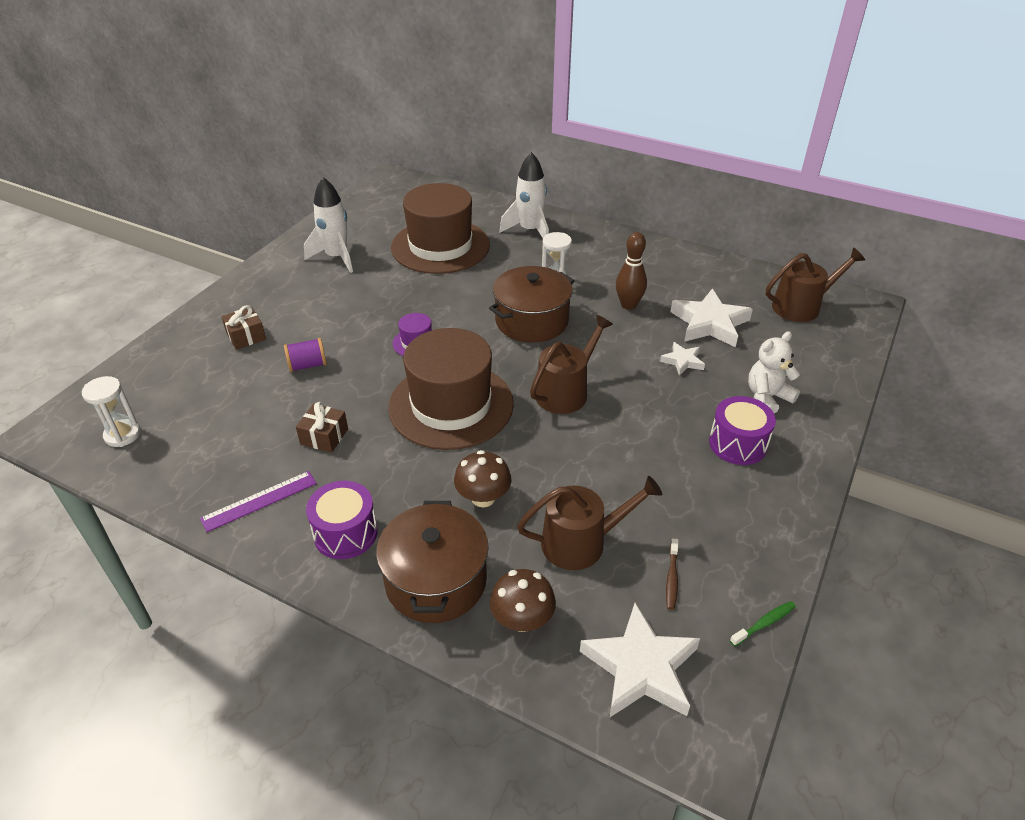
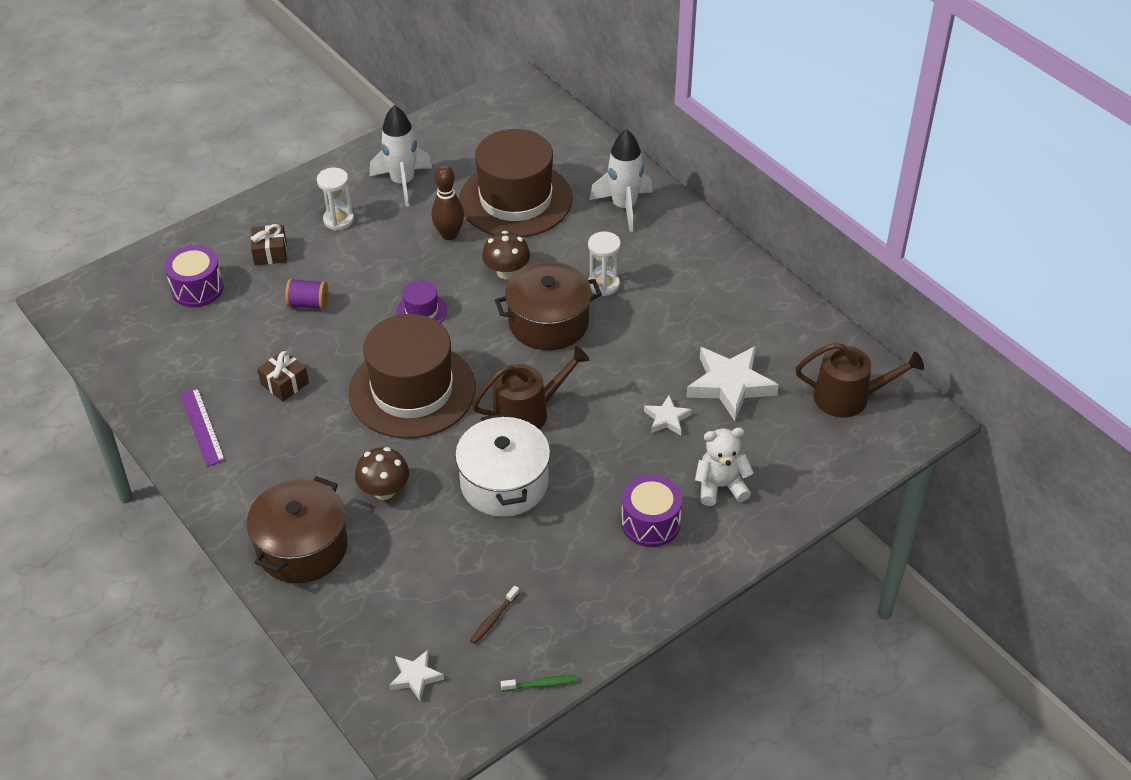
camera: 25 degrees right, 5 degrees up
(122, 435) = (122, 324): white hourglass -> white hourglass (338, 220)
(259, 501) = (202, 426): purple ruler -> purple ruler turned 75 degrees clockwise
(345, 533) = (254, 480): purple drum -> purple drum (197, 289)
(522, 619) = (349, 604): brown mushroom -> brown mushroom (506, 272)
(581, 542) = (440, 560): brown watering can -> none
(589, 454) = (504, 483): none -> white pot
(628, 305) = (661, 335): brown bowling pin -> brown bowling pin (449, 235)
(641, 668) = (415, 677): white star -> white star, size x0.52

